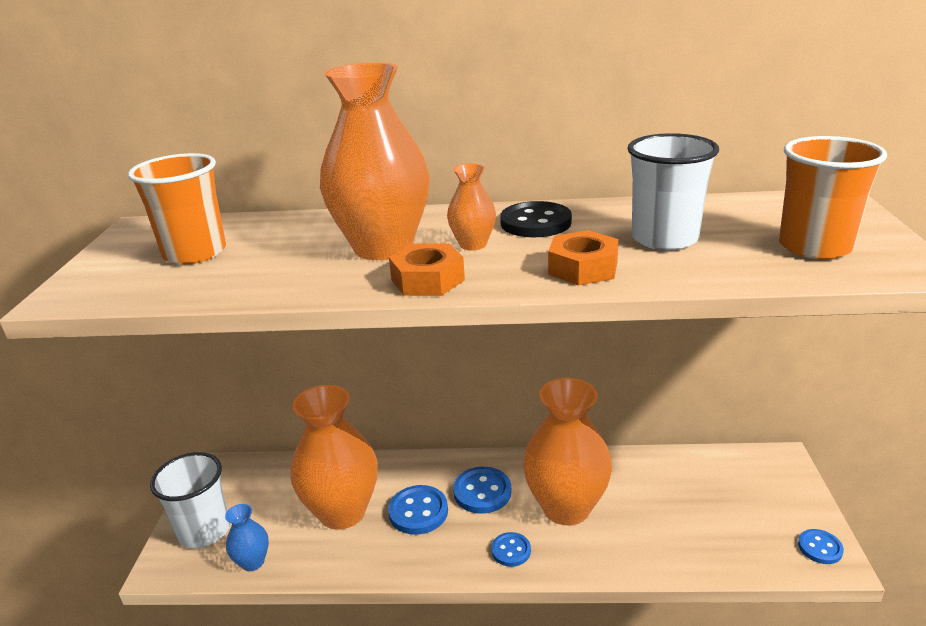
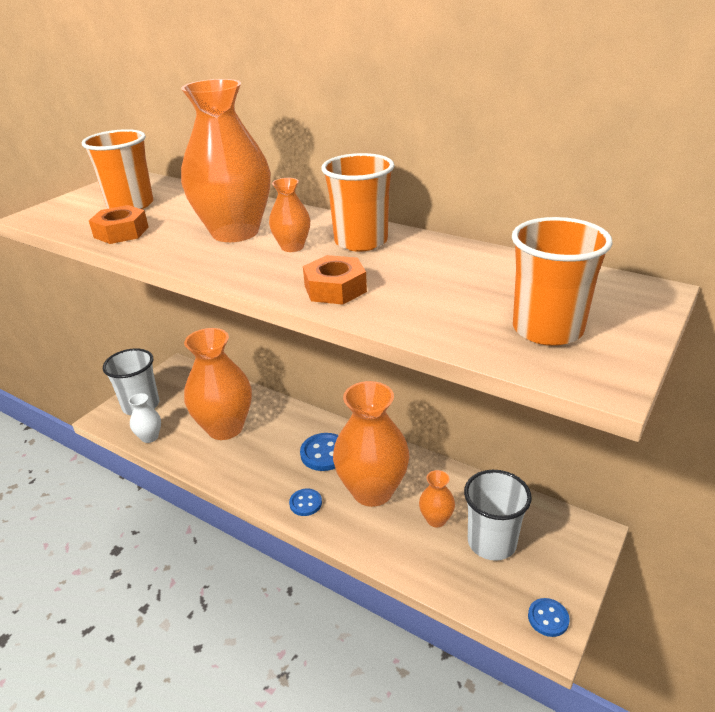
camera: 30 degrees right, 5 degrees up
(252, 562) = (150, 437): blue vase -> white vase
(418, 511) = (271, 448): blue button -> none
(427, 280) = (225, 265): orange nut -> orange nut (121, 232)
(535, 223) = (361, 241): black button -> orange cup
(650, 507) = (436, 519): none -> orange vase
(664, 239) = (433, 283): white cup -> white cup (491, 542)

